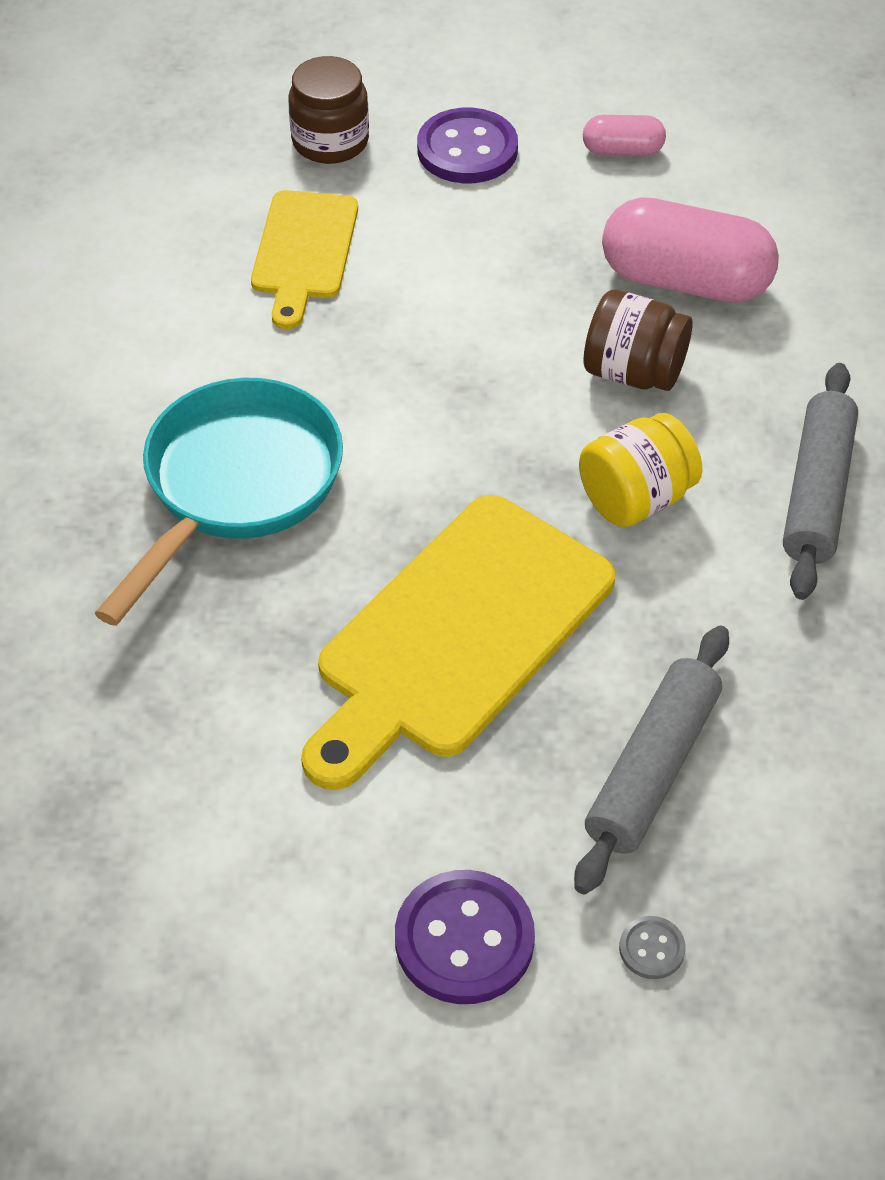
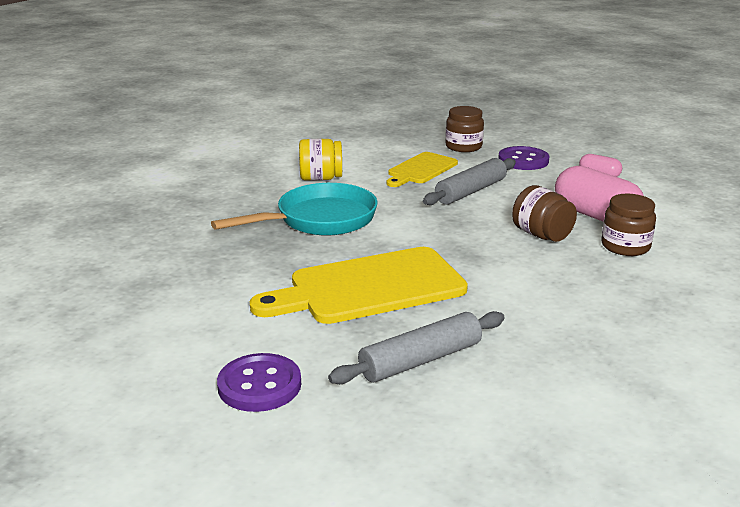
camera: 30 degrees right, 25 degrees down
(636, 498) = (504, 271): yellow jar -> yellow jar (320, 178)
(651, 949) = (351, 424): grey button -> none
(775, 350) = (625, 246): none -> brown jar
(817, 492) = (607, 295): grey rolling pin -> grey rolling pin (471, 191)

